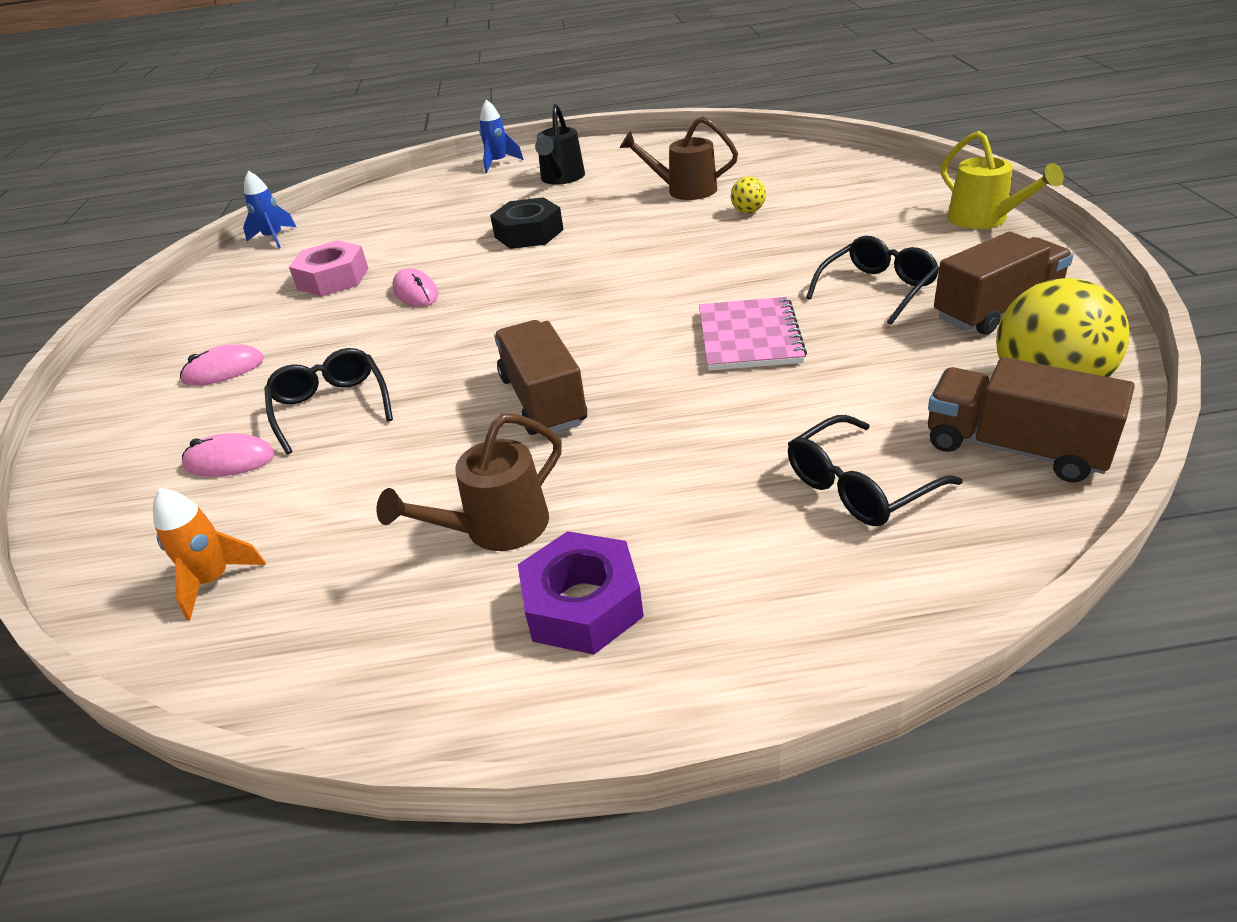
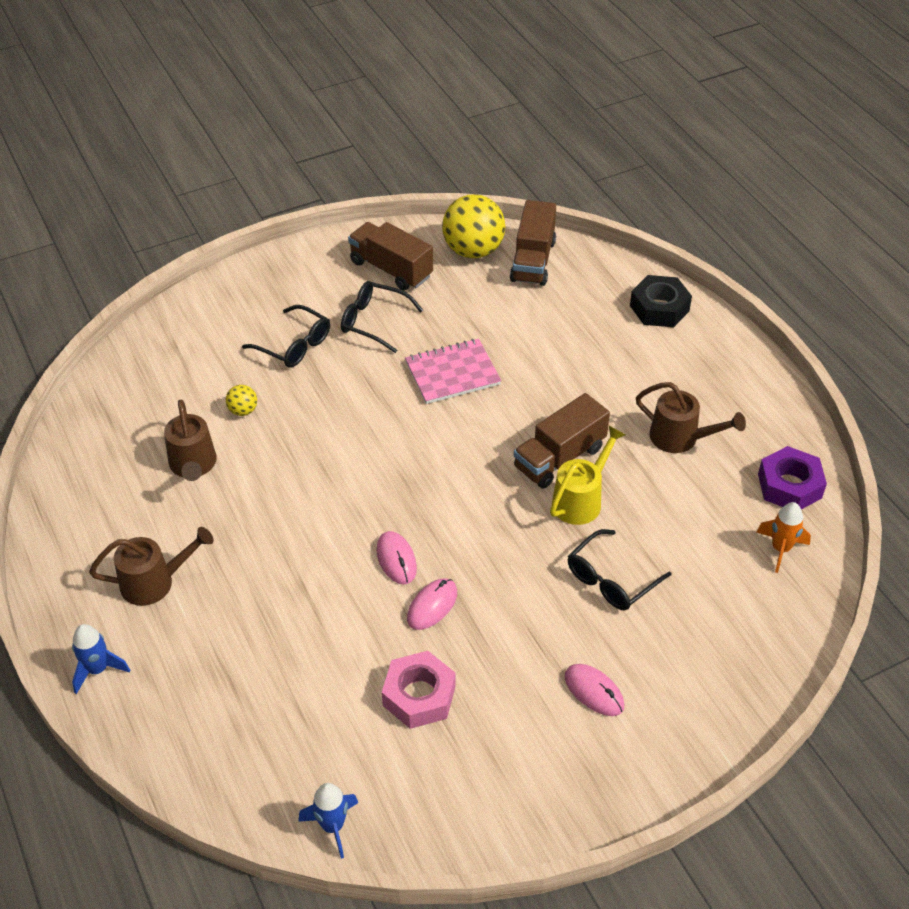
camera: 115 degrees left, 10 degrees up
(230, 461) = (690, 609): pink mouse -> pink mouse (396, 559)
(529, 233) = (300, 561): black nut -> black nut (659, 308)
(561, 179) = (155, 582): black watering can -> brown watering can
(582, 604) = (711, 388): purple nut -> purple nut (789, 486)
(859, 486) = (585, 309): black glasses -> black glasses (294, 345)
(985, 220) = (256, 278): yellow watering can -> yellow watering can (581, 499)

